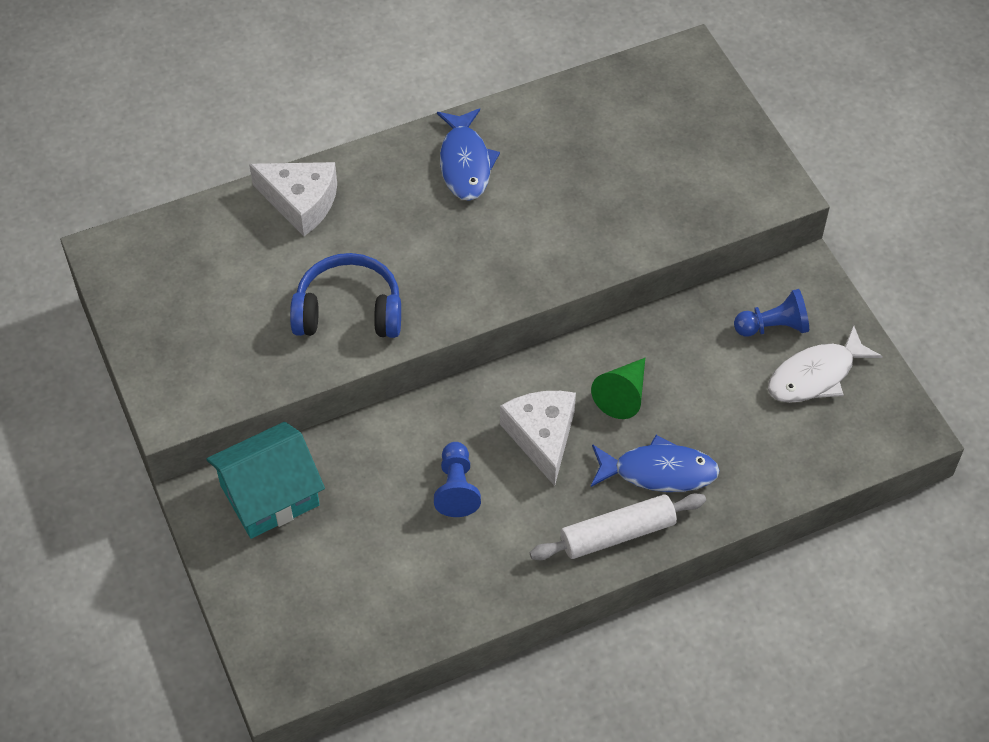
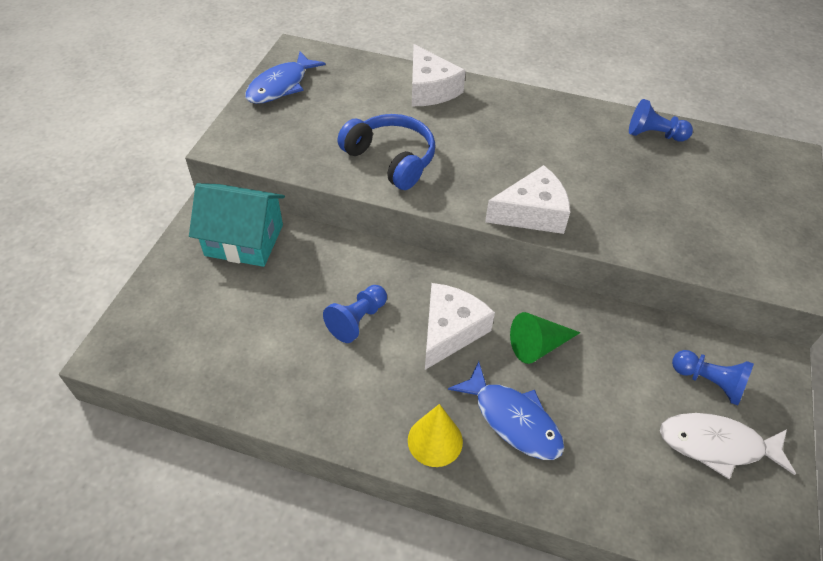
camera: 40 degrees right, 5 degrees down
(465, 163) = (557, 127): blue fish -> blue fish (280, 86)
(527, 276) = (532, 213): none -> white cheese
(557, 111) = (654, 135): none -> blue pawn
(617, 534) = (435, 440): white rolling pin -> yellow cone

